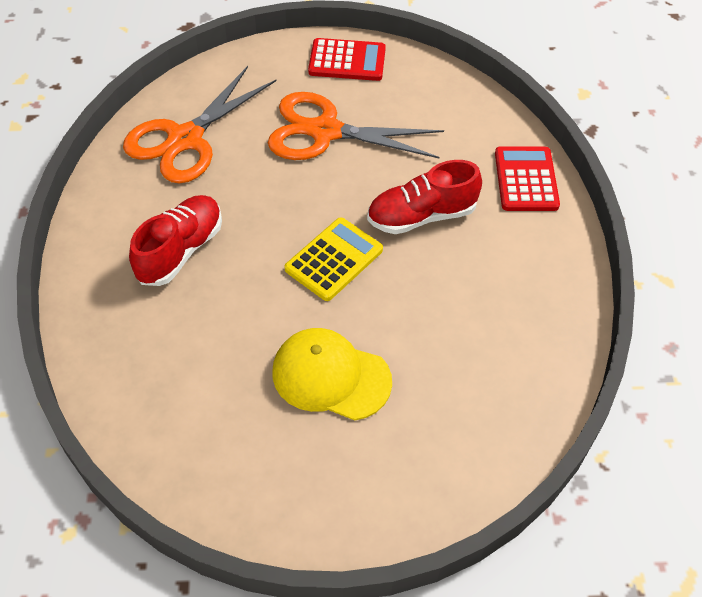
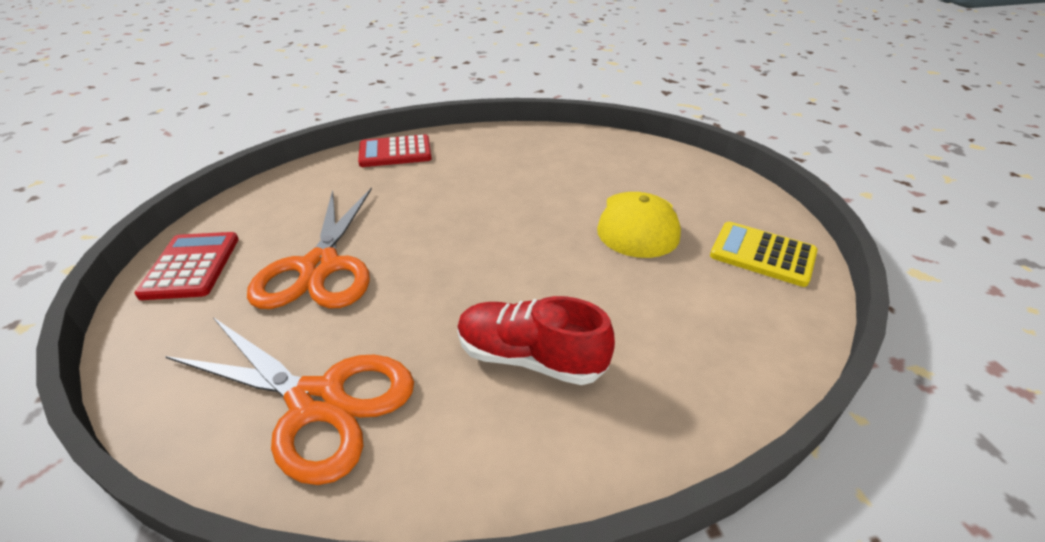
camera: 100 degrees left, 15 degrees down
(334, 260) = (509, 238): yellow calculator -> yellow calculator (762, 254)
(422, 216) = (443, 196): red shoe -> none

